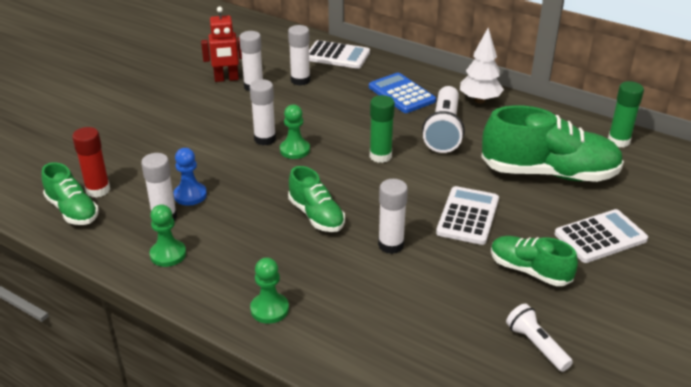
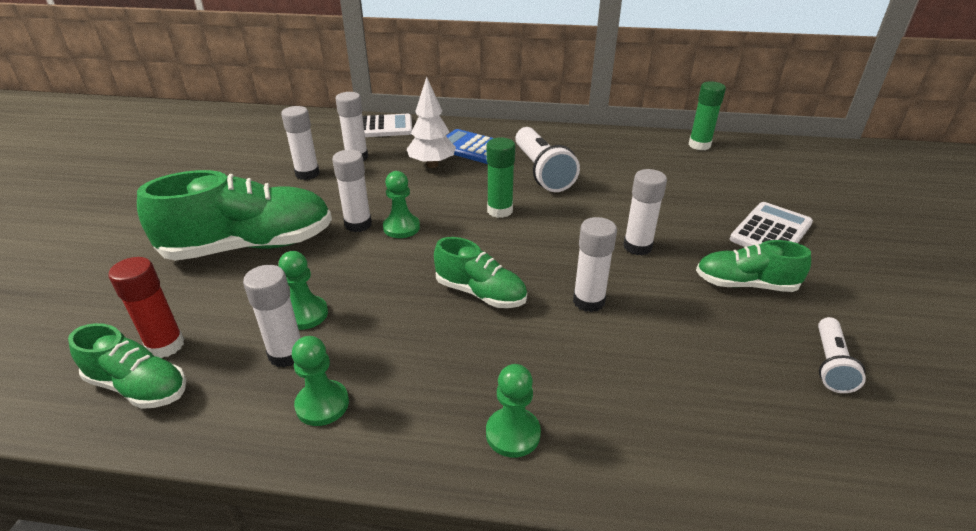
camera: 25 degrees left, 0 degrees up
(190, 195) = (305, 314): blue pawn -> green pawn
(226, 79) = (269, 173): red robot -> none
(468, 216) = (637, 247): white calculator -> white glue stick
(479, 100) = (551, 138): white tree -> white tree (432, 165)
(536, 345) = (831, 364): white flashlight -> white flashlight turned 105 degrees counterclockwise
(549, 173) = (670, 186): green shoe -> green shoe (250, 246)

